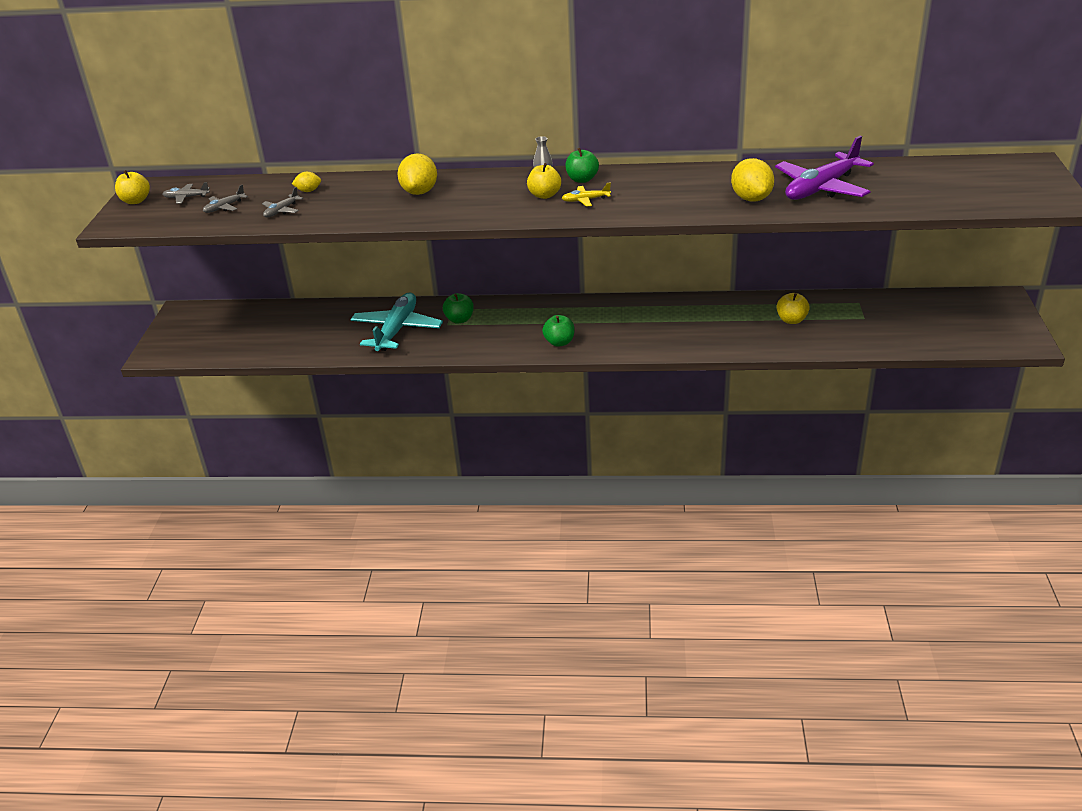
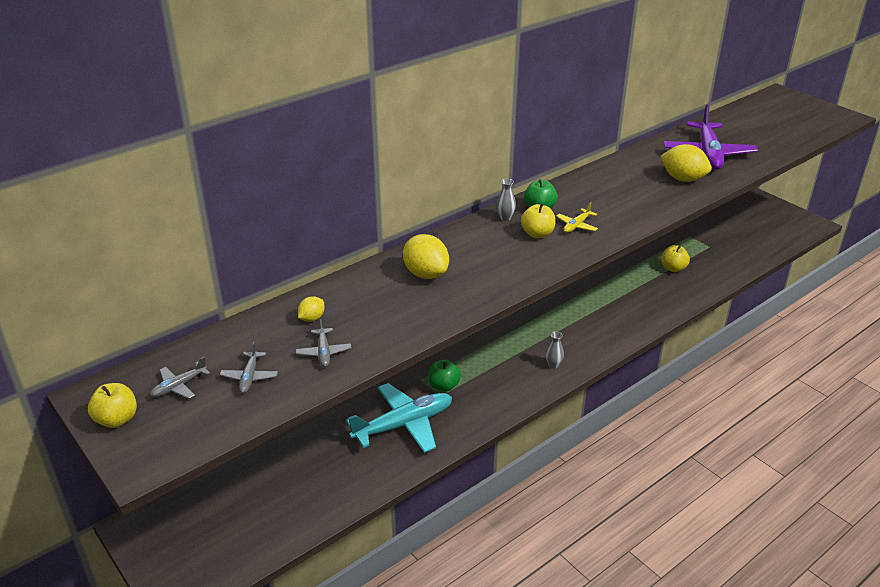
camera: 45 degrees left, 0 degrees up
(397, 330) = (404, 425): turquoise plane -> turquoise plane turned 90 degrees clockwise
(559, 342) = (553, 365): green apple -> grey vase

